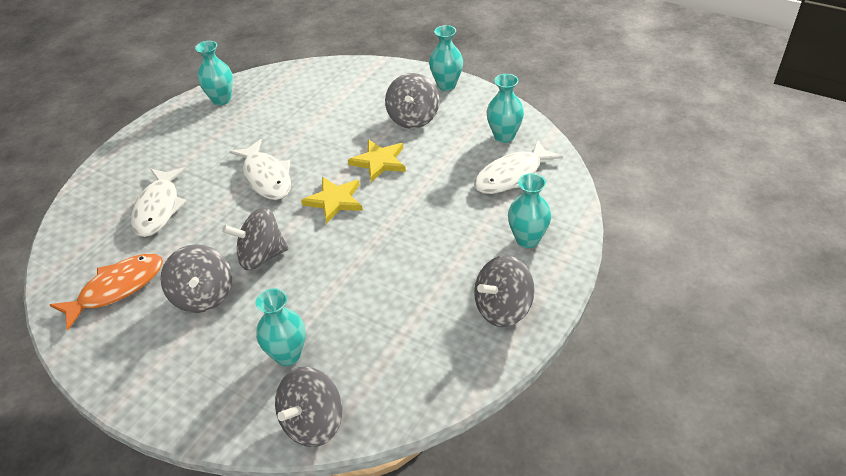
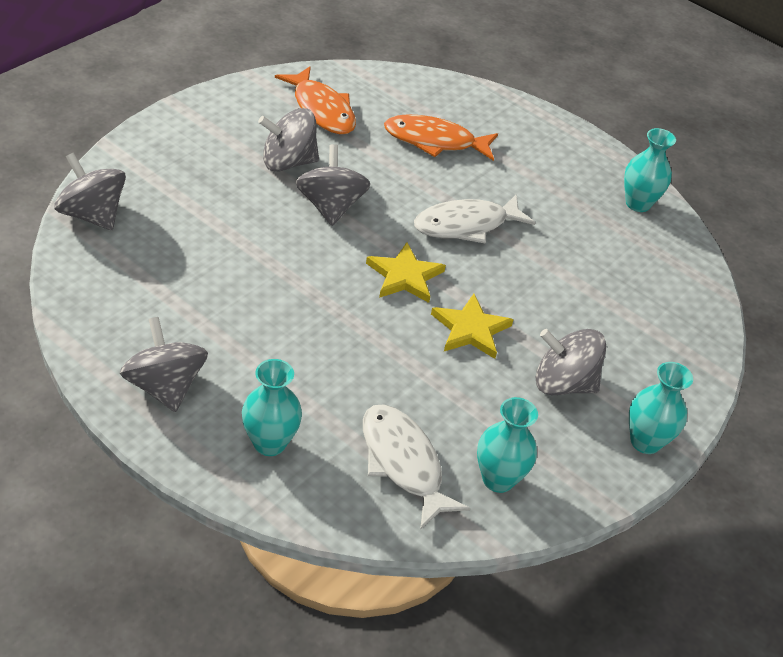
camera: 90 degrees right, 0 degrees up
(158, 208) = (434, 141): white fish -> orange fish
(287, 355) = (182, 209): turquoise vase -> none

